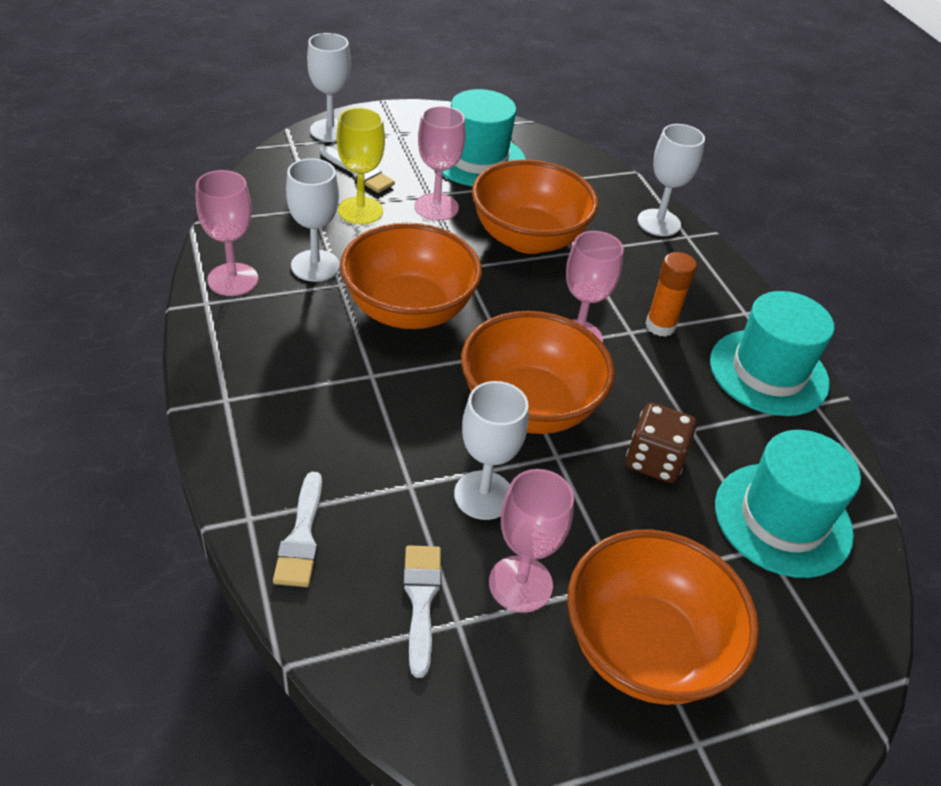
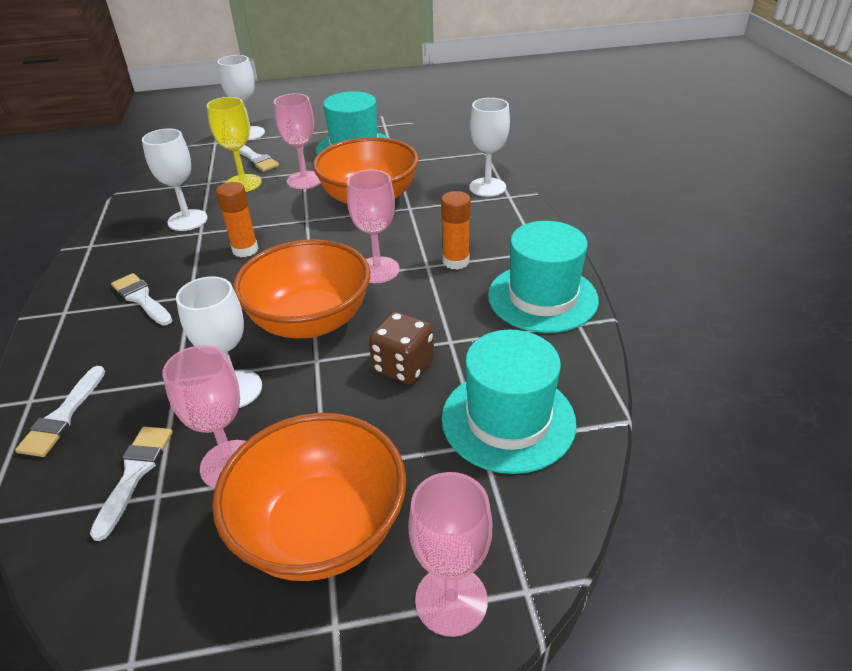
camera: 15 degrees right, 5 degrees down
(233, 279) = (119, 230): pink goblet -> pink goblet (451, 600)
(314, 379) = (141, 298): none -> white brush
(409, 310) = (245, 250): orange bowl -> orange glue stick

